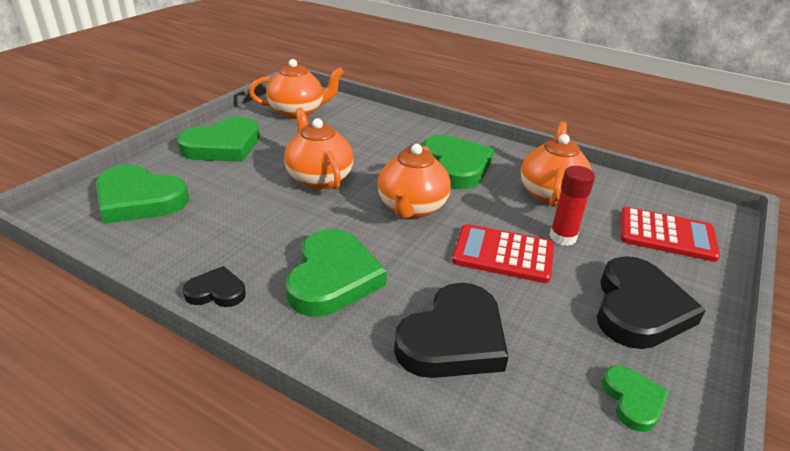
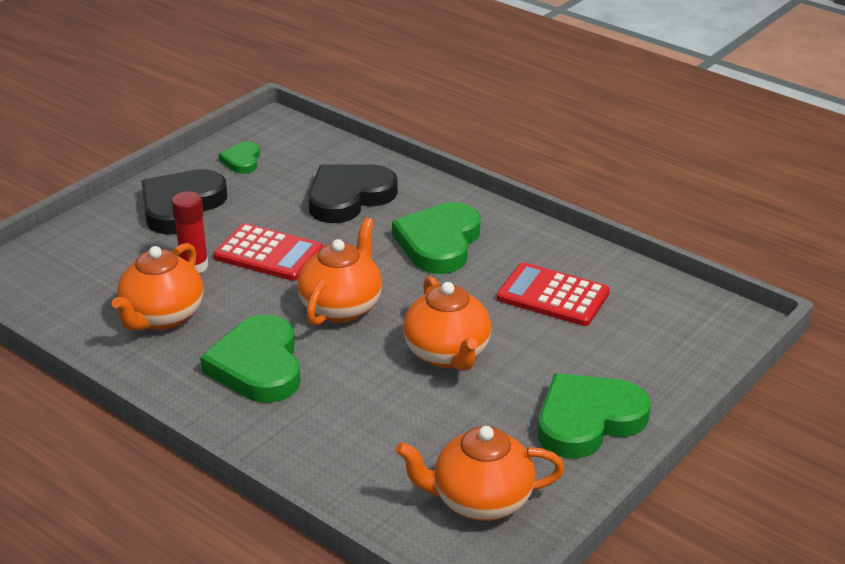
camera: 170 degrees left, 0 degrees up
(139, 199) = (659, 334): green heart -> none
(216, 292) = (541, 238): black heart -> none
(666, 235) = (79, 262): red calculator -> red calculator (553, 296)

